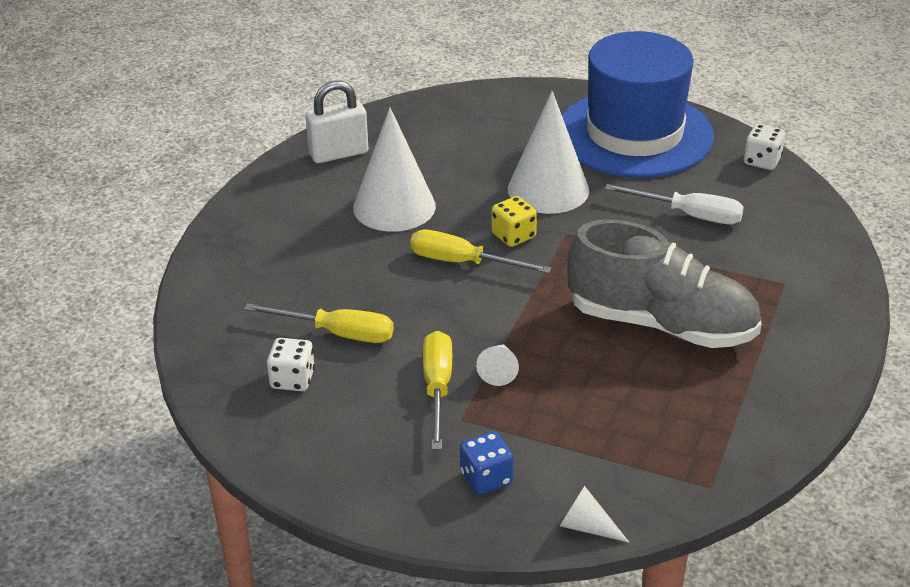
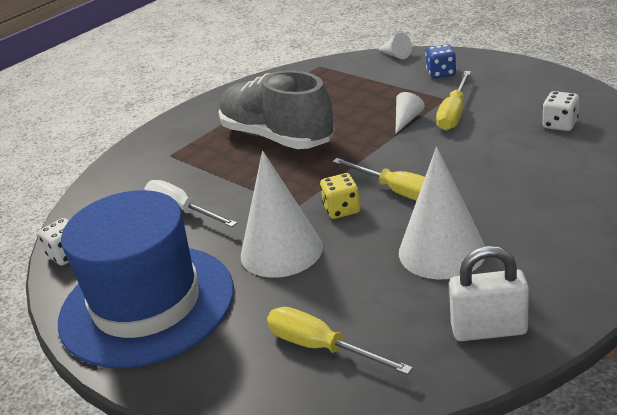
camera: 155 degrees left, 5 degrees down
(337, 333) = (520, 149): yellow screwdriver -> yellow screwdriver (321, 347)

